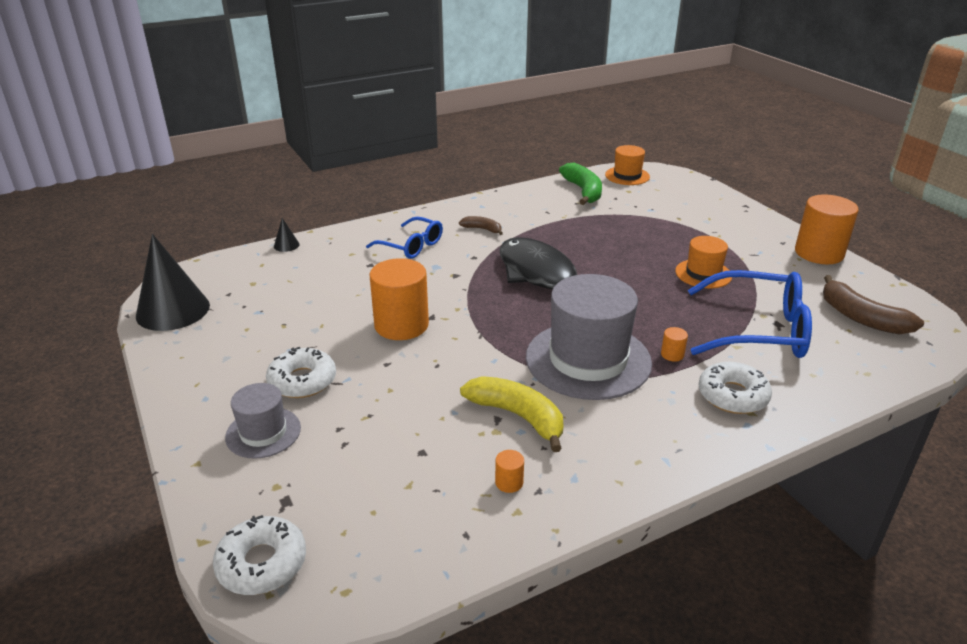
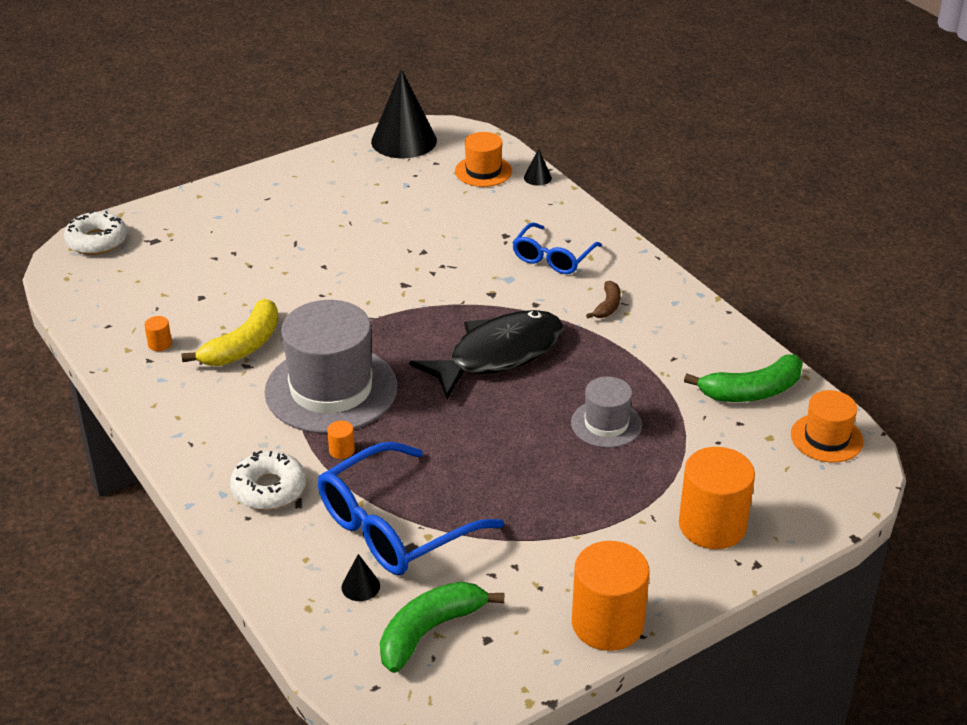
camera: 85 degrees right, 5 degrees up
(263, 432) = (231, 218): grey hat -> grey hat (606, 424)
(302, 381) = (297, 225): white donut -> none
(401, 325) = (388, 267): orange cylinder -> orange cylinder (712, 525)
(703, 274) = (525, 492): orange hat -> orange hat (483, 171)
(758, 330) = (394, 526): blue glasses -> blue glasses turned 45 degrees clockwise
(831, 347) = (360, 586): none -> black cone
(861, 318) = (429, 631): brown banana -> green banana

